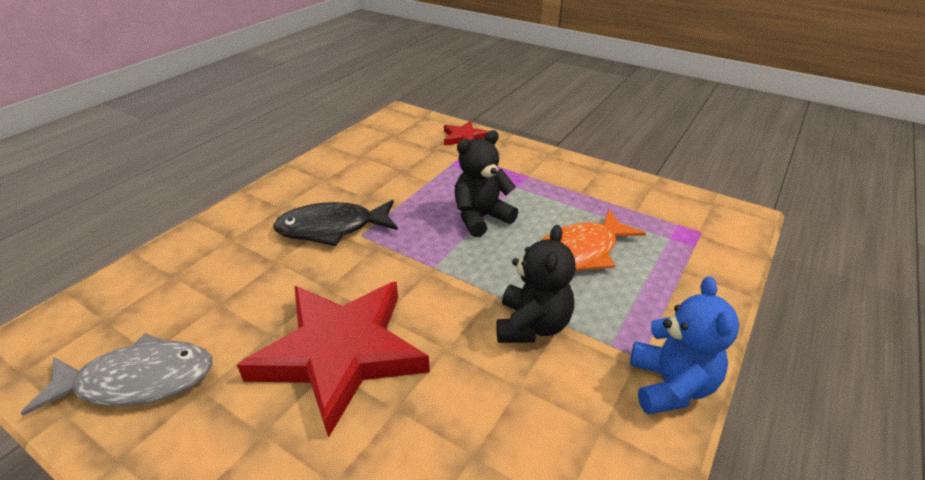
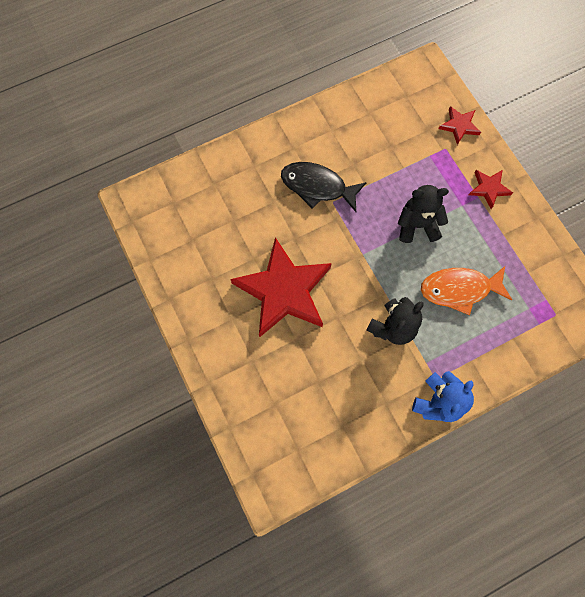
camera: 30 degrees right, 35 degrees up
(138, 380) = (184, 256): grey fish -> none
(532, 166) = (489, 188): none -> red star

